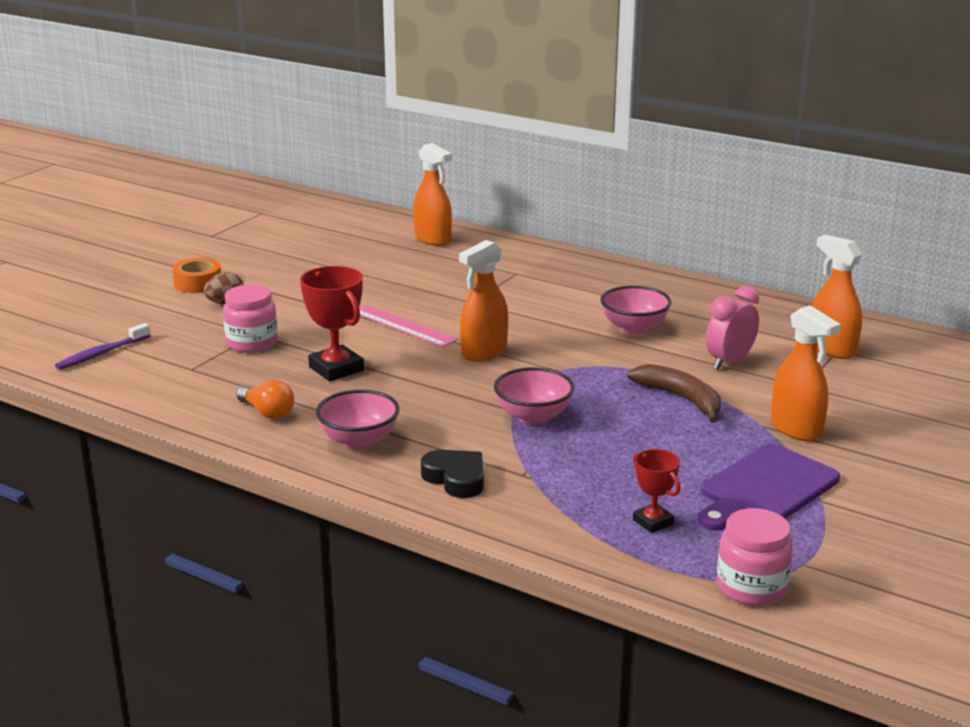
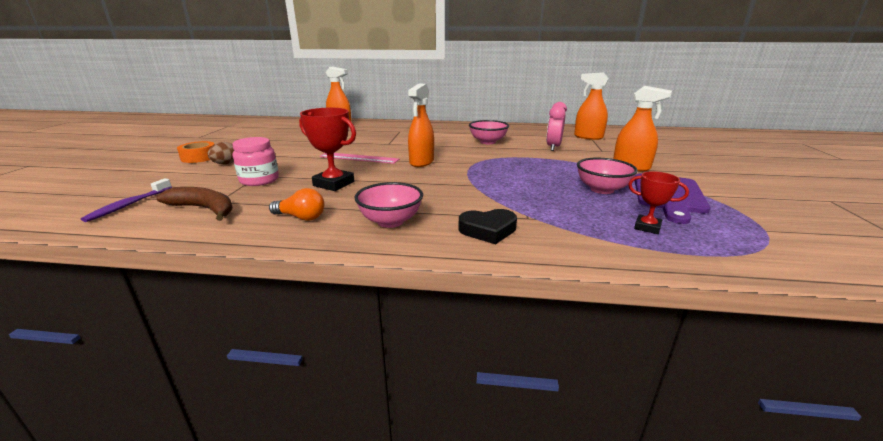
camera: 25 degrees left, 0 degrees up
(456, 478) = (488, 230): black heart -> black heart turned 150 degrees clockwise
(533, 417) = (490, 186): pink bowl -> pink bowl (602, 189)
(681, 399) = (556, 164): brown banana -> brown banana (204, 209)
(751, 588) = (772, 253): pink jar -> none

